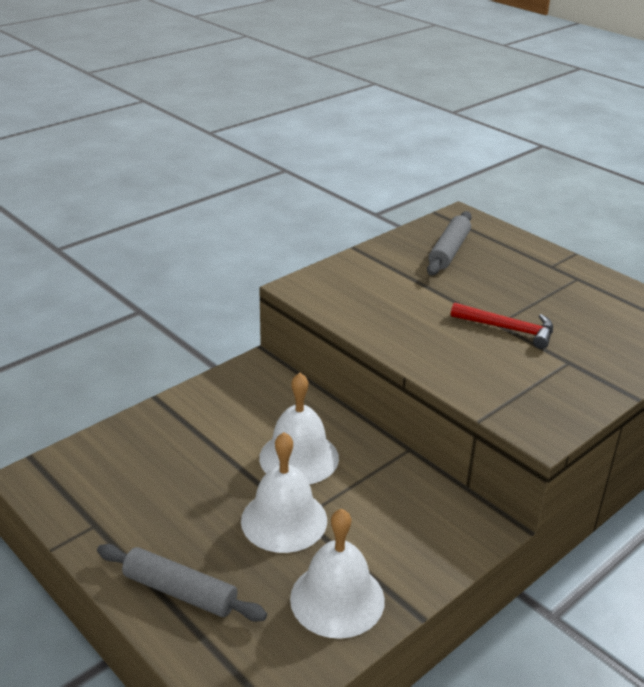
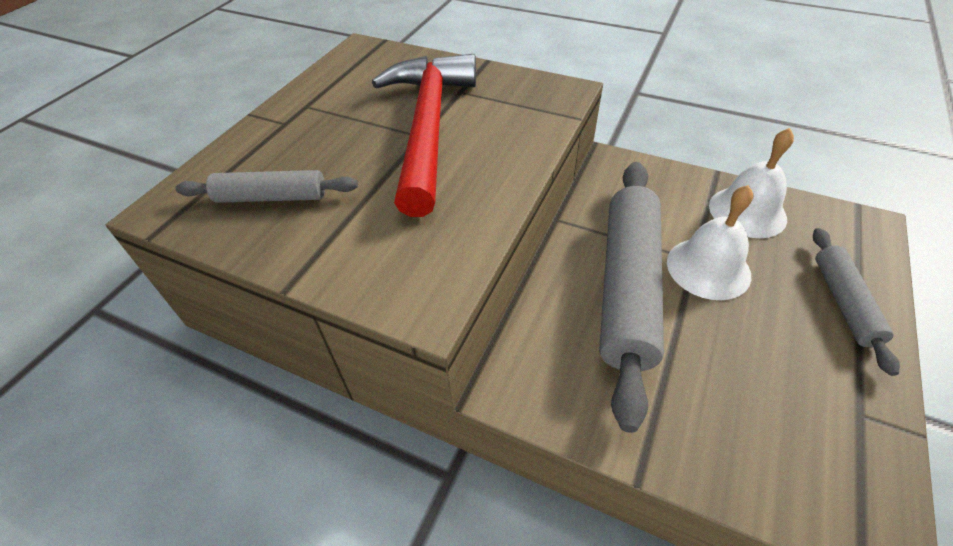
camera: 110 degrees left, 15 degrees up
(299, 457) = (627, 287): white bell -> grey rolling pin
(508, 329) = (427, 127): red hammer -> red hammer, size x2.20

